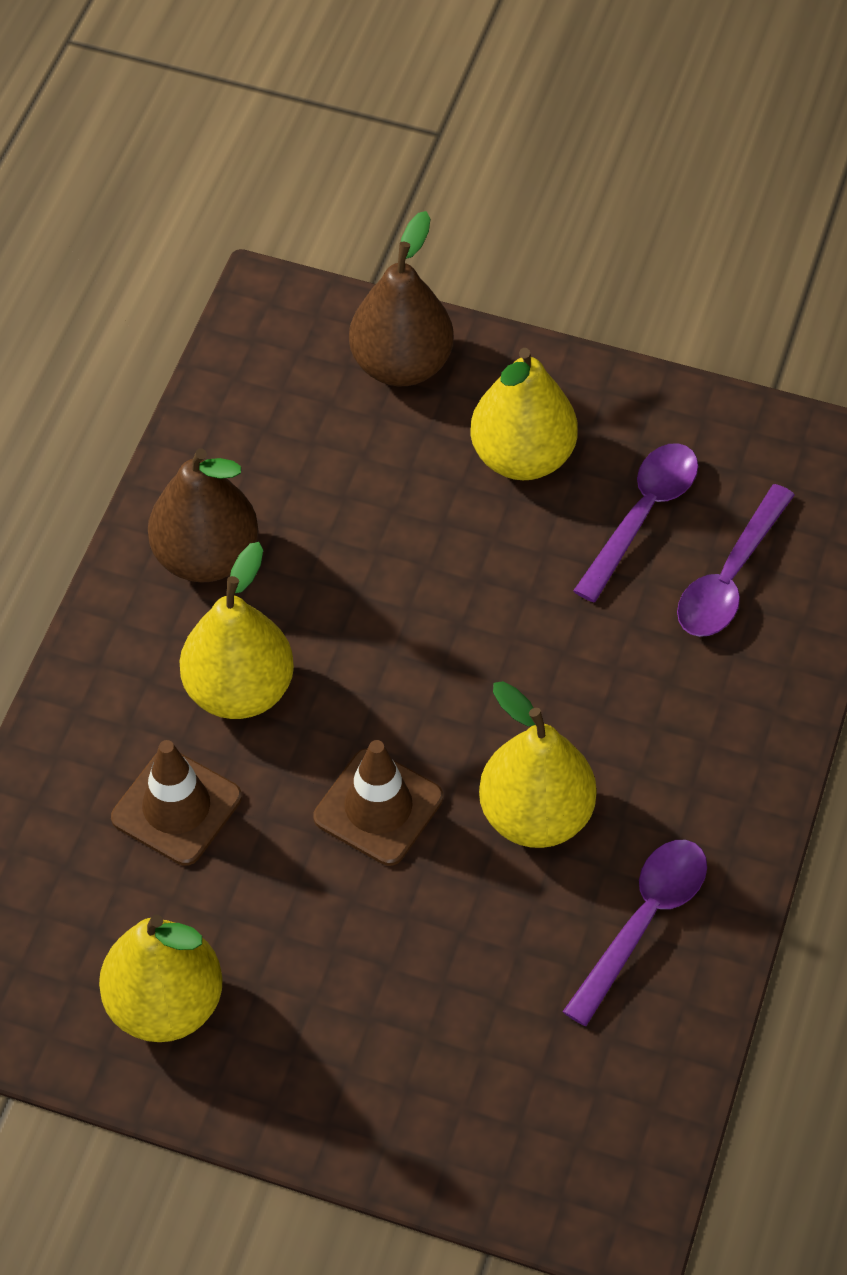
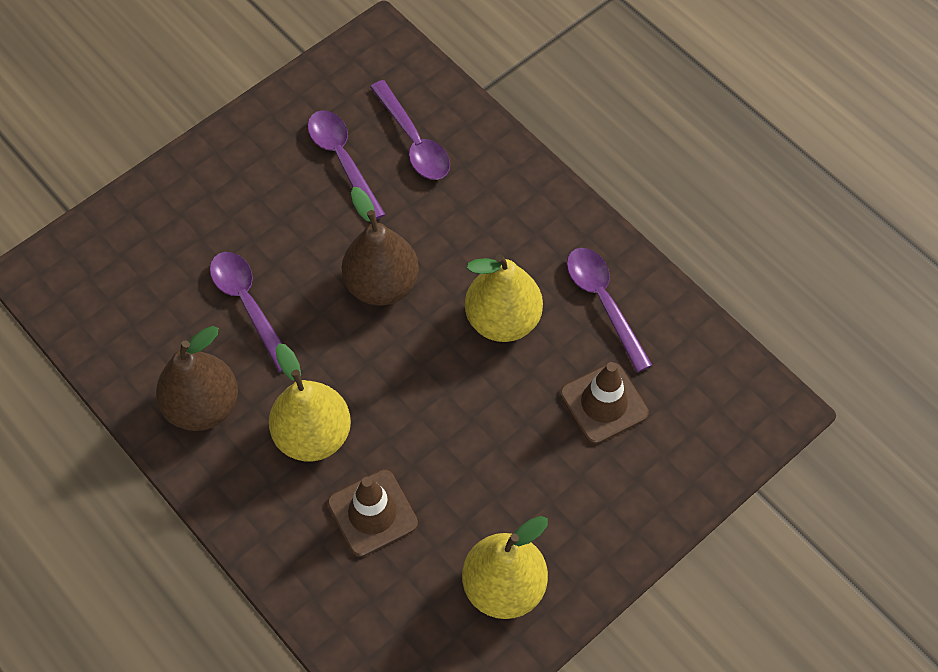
camera: 60 degrees left, 5 degrees up
(369, 528) = (248, 305): none -> purple spoon
(378, 807) = (445, 400): brown traffic cone -> brown traffic cone (603, 403)
(401, 364) = (143, 226): brown pear -> brown pear (382, 284)
(522, 456) = (258, 198): yellow pear -> none

